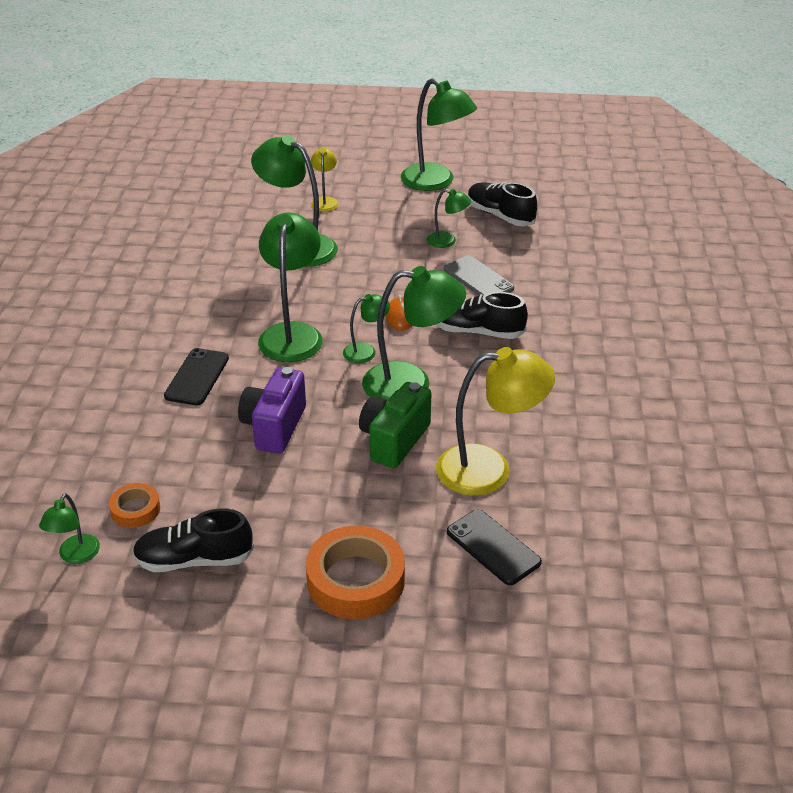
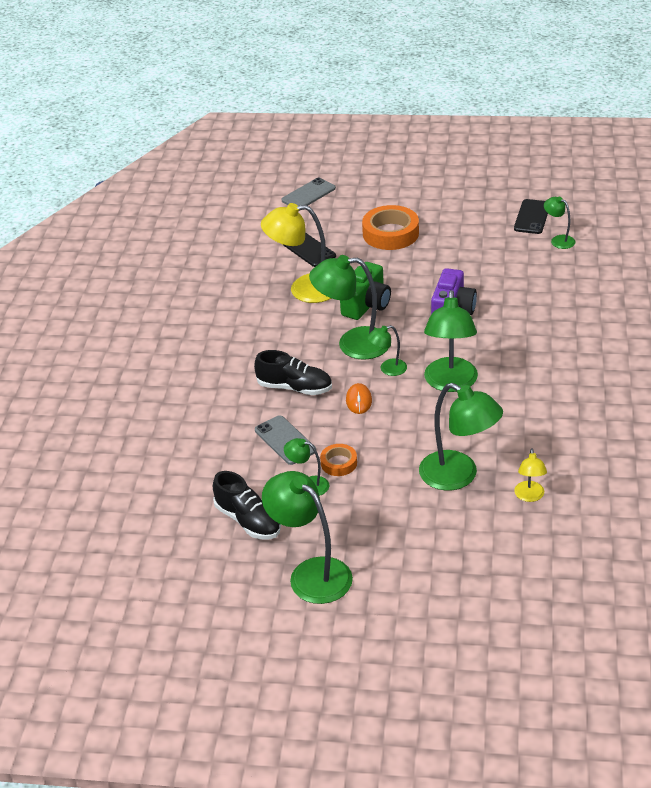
camera: 175 degrees left, 0 degrees up
(76, 556) = (558, 240): green lamp -> green lamp turned 60 degrees counterclockwise
(135, 509) = (532, 263): orange tape -> orange tape (338, 463)
(194, 560) = (486, 240): black shoe -> none
(197, 377) = (519, 346): black phone -> black phone (532, 217)
(325, 201) = (438, 540): yellow lamp -> yellow lamp (529, 496)
(516, 693) = (308, 194): none -> grey phone

